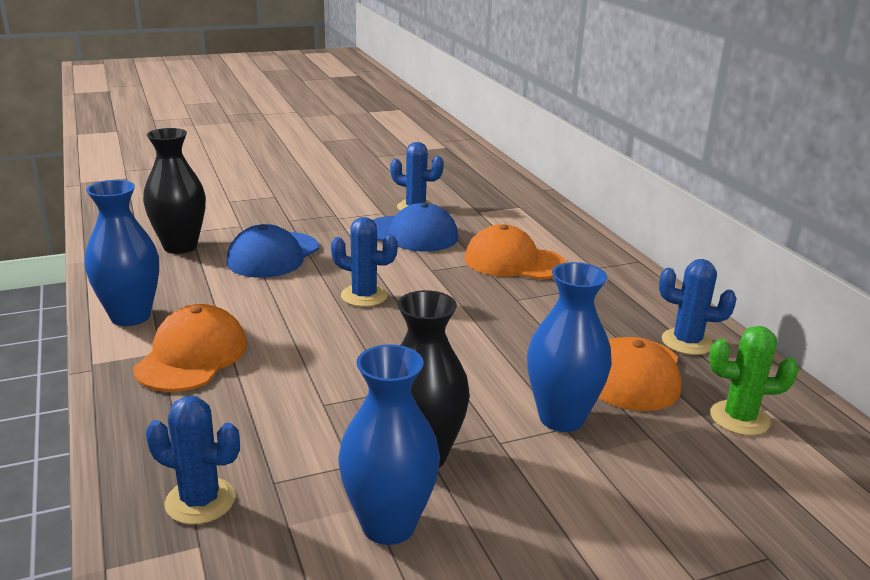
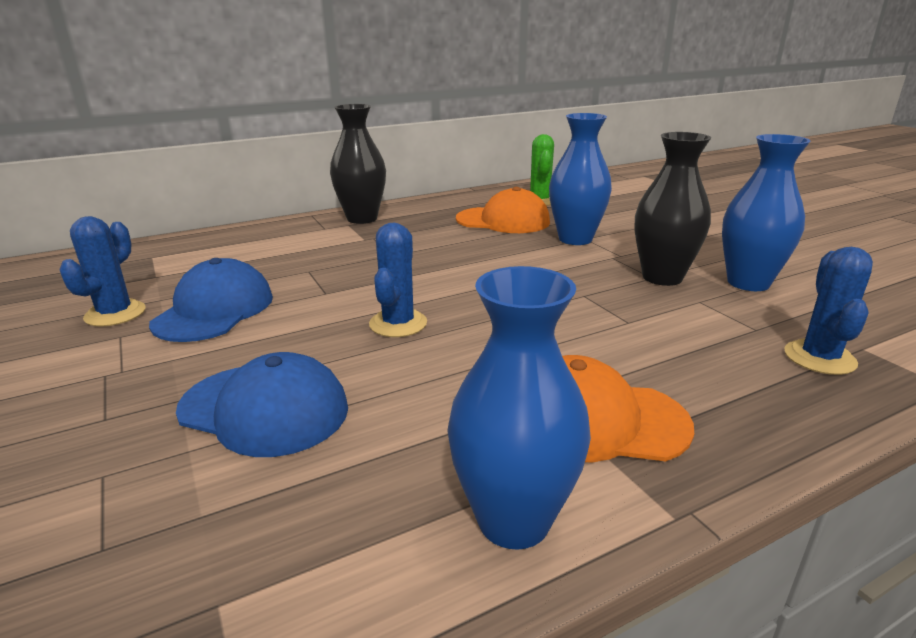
camera: 95 degrees left, 0 degrees up
(180, 246) = (193, 541): black vase -> black vase (362, 219)
(514, 261) = (308, 256): orange cap -> none
(687, 342) = (451, 207): blue cactus -> none

